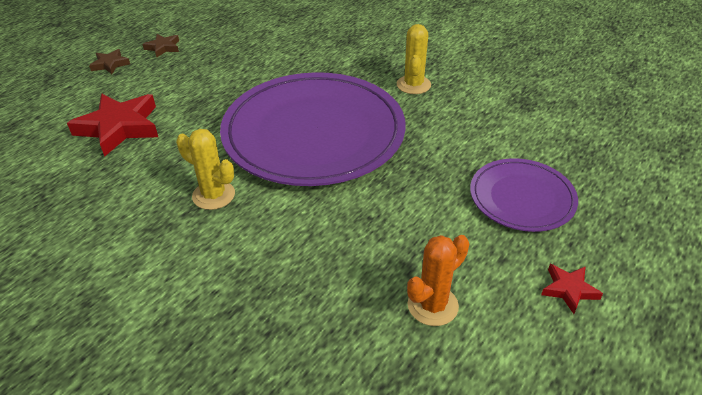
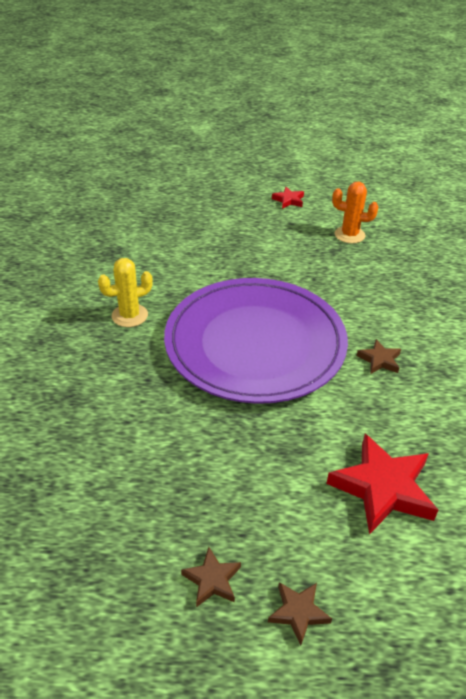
camera: 125 degrees left, 0 degrees up
(213, 195) = (379, 360): yellow cactus -> brown star
(522, 198) = (230, 228): purple plate -> none

